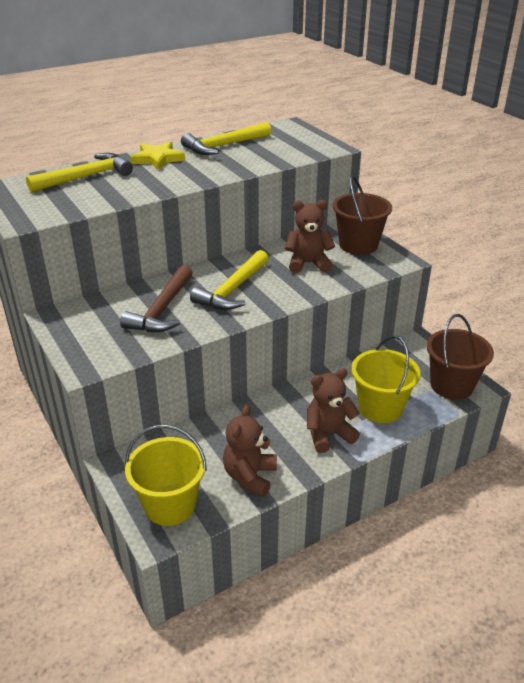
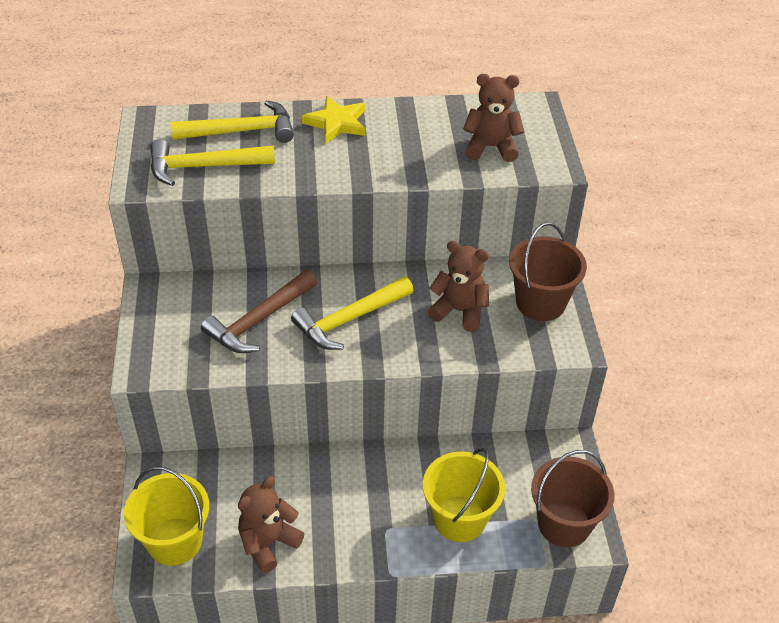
camera: 25 degrees right, 10 degrees up
(223, 146) = (426, 123): yellow hammer -> yellow hammer (203, 167)
(328, 434) = (380, 528): brown teddy bear -> brown teddy bear (491, 147)

